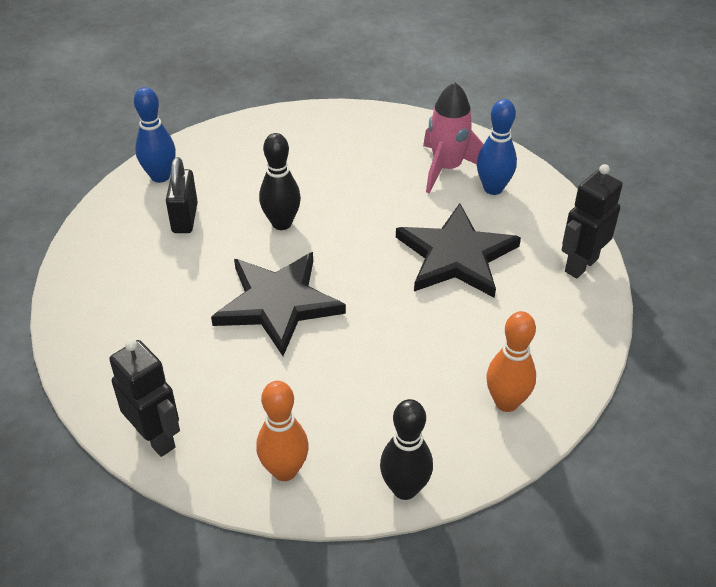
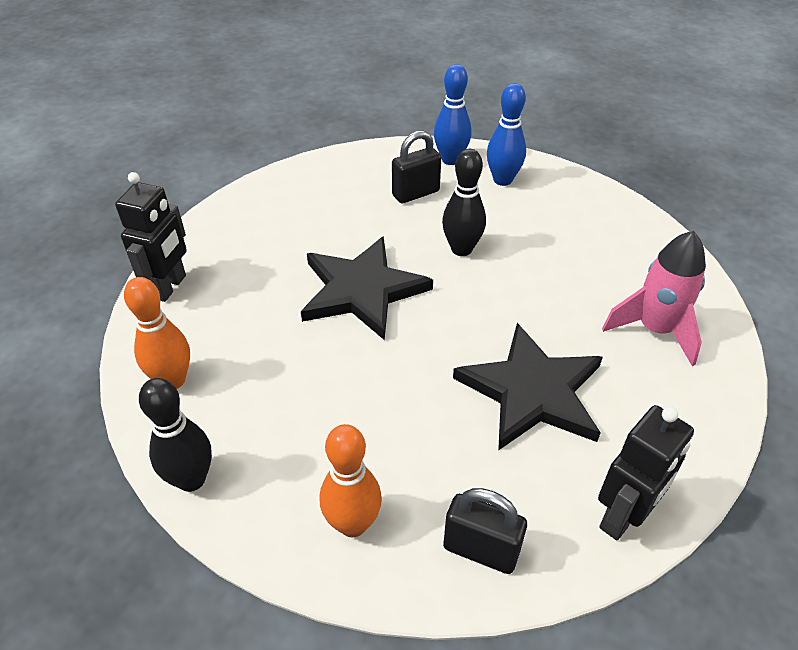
camera: 60 degrees right, 0 degrees up
(493, 188) = (665, 381): blue bowling pin -> blue bowling pin (502, 180)
(565, 343) = (480, 550): none -> black padlock
(580, 265) = (622, 517): black robot -> black robot turned 120 degrees clockwise

